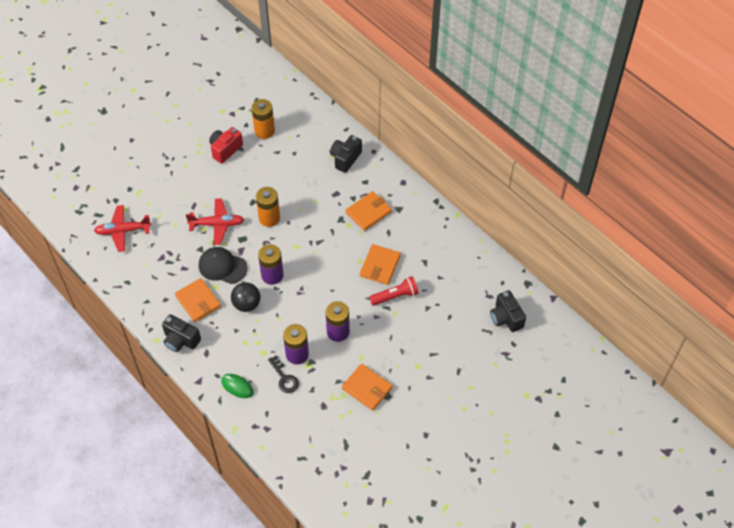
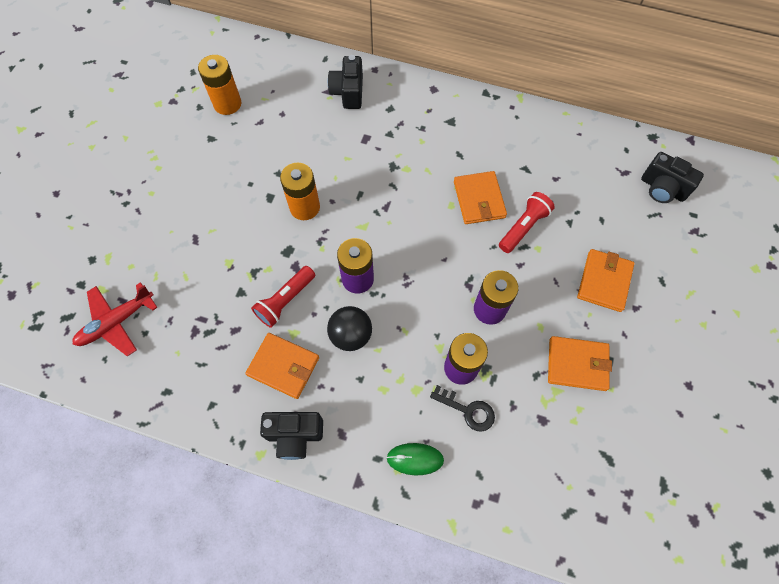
camera: 30 degrees left, 10 degrees up
(217, 224) = (242, 248): red plane -> none
(222, 266) = (285, 301): black cap -> red flashlight
(225, 150) = (192, 149): red camera -> none
(368, 212) = (419, 142): orange wallet -> orange wallet (604, 281)

